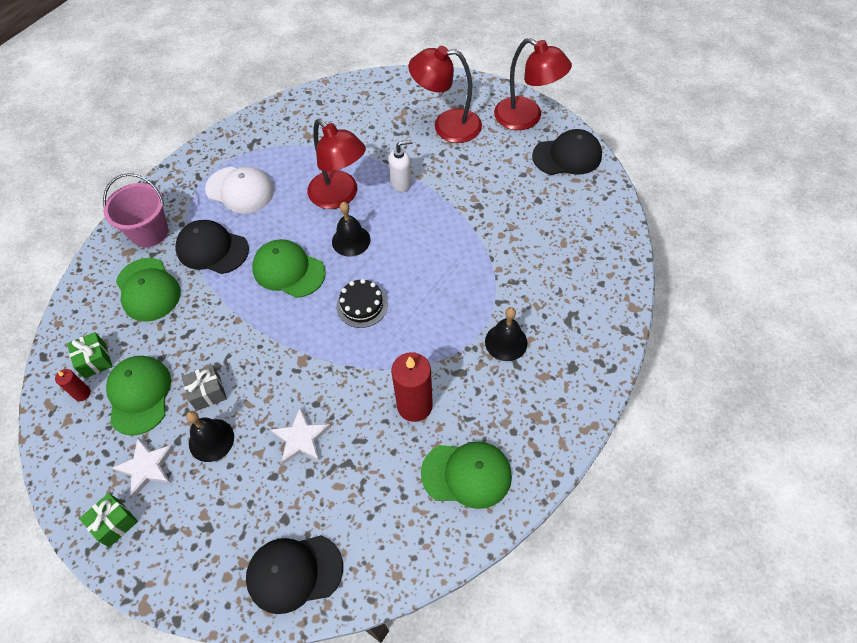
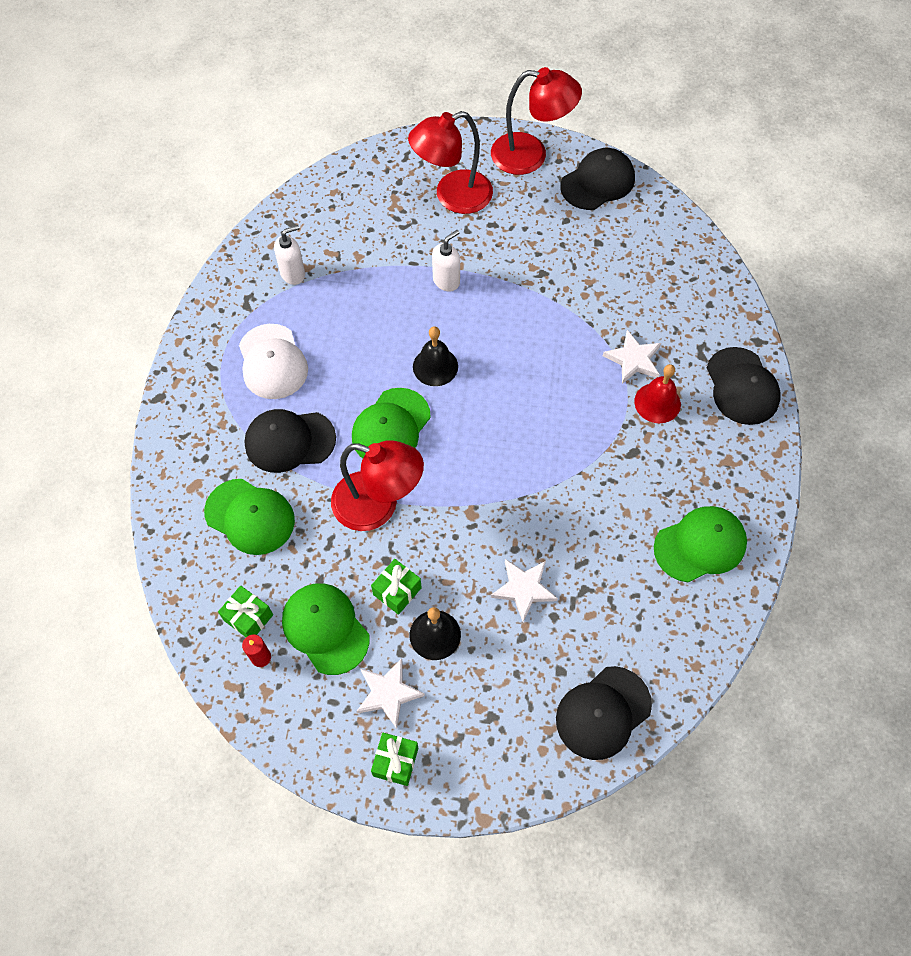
camera: 30 degrees left, 5 degrees up
(149, 232) = (202, 453): pink bucket -> none
(208, 393) = (397, 591): grey gift -> green gift
(240, 190) = (272, 362): white cap -> white cap turned 75 degrees clockwise
(288, 270) = (391, 427): green cap -> green cap turned 60 degrees counterclockwise
(296, 136) = (293, 274): none -> white soap dispenser
(340, 196) = (390, 323): red lamp -> red lamp (378, 506)
(362, 305) = (493, 429): black cake -> none
(414, 405) = (611, 505): red candle -> none
(506, 342) = (657, 403): black bell -> red bell
(508, 300) = (633, 359): none -> white star
(587, 360) = (742, 386): none -> black cap

